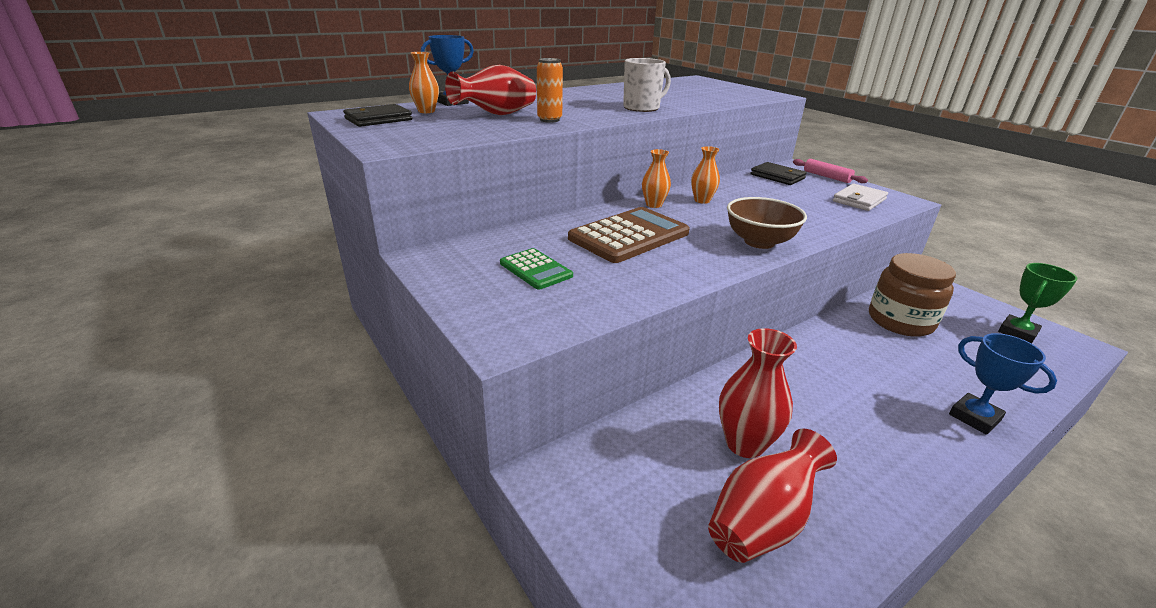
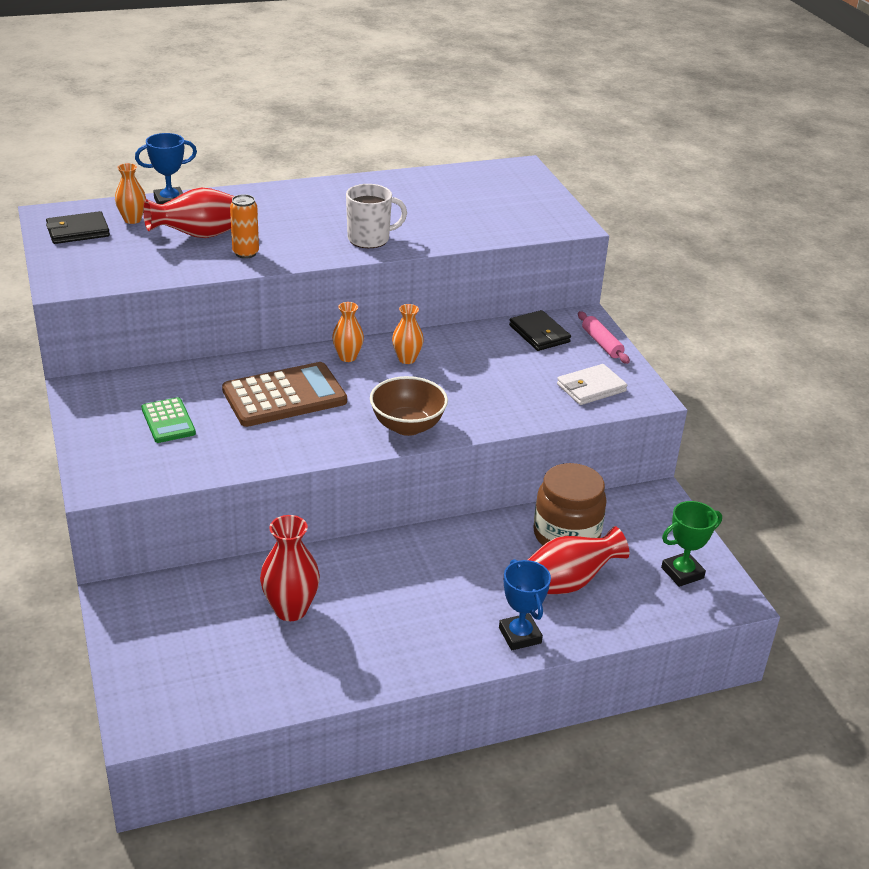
camera: 15 degrees right, 5 degrees up
(762, 521) = (254, 662): red vase -> red vase (568, 583)

